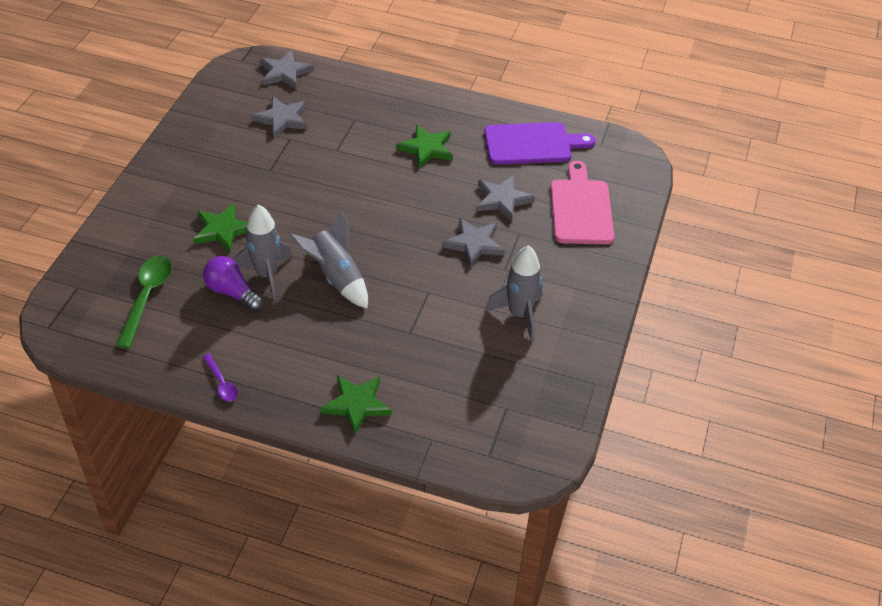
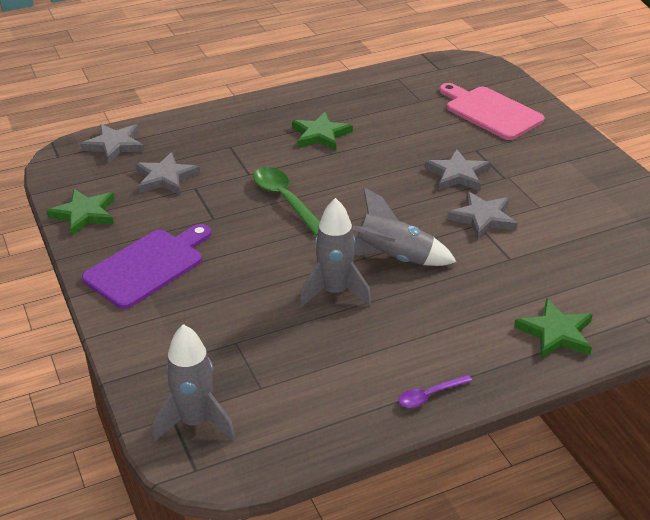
camera: 40 degrees left, 10 degrees down
(147, 297) = (255, 378): green spoon -> green spoon (285, 200)
(221, 383) = (429, 395): purple spoon -> purple spoon turned 135 degrees clockwise
(222, 230) = (242, 285): green star -> green star (84, 214)
(232, 292) = (326, 324): purple light bulb -> none
(502, 199) = (430, 136): grey star -> grey star (483, 218)
(519, 314) = (561, 198): grey rocket -> grey rocket (195, 422)
(532, 144) = (392, 92): purple cutting board -> purple cutting board (148, 266)

